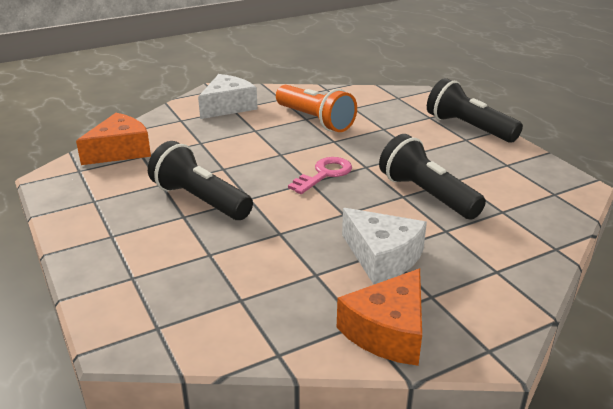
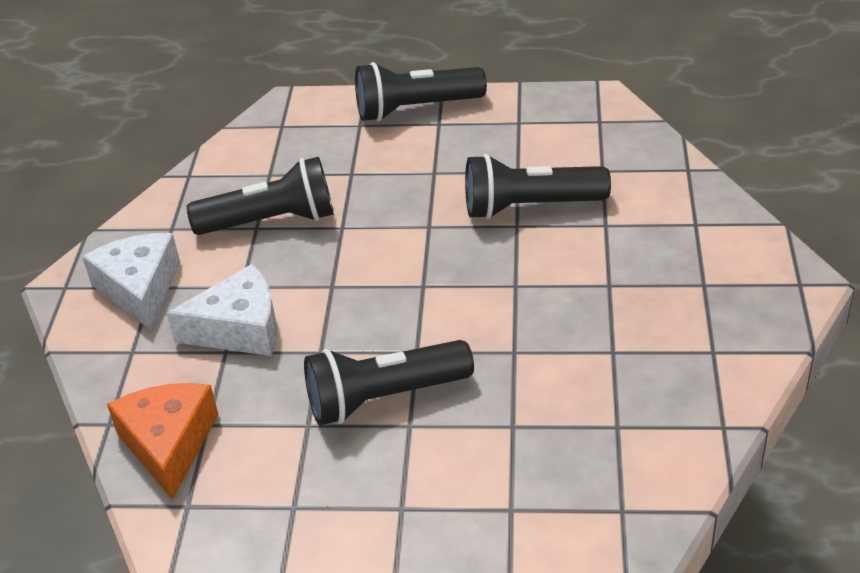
camera: 55 degrees left, 10 degrees up
(315, 120) = (271, 221): orange flashlight -> black flashlight
(324, 174) = (417, 266): pink key -> none
(382, 257) = (619, 290): white cheese -> white cheese (240, 328)
(388, 331) = (737, 336): orange cheese -> none

